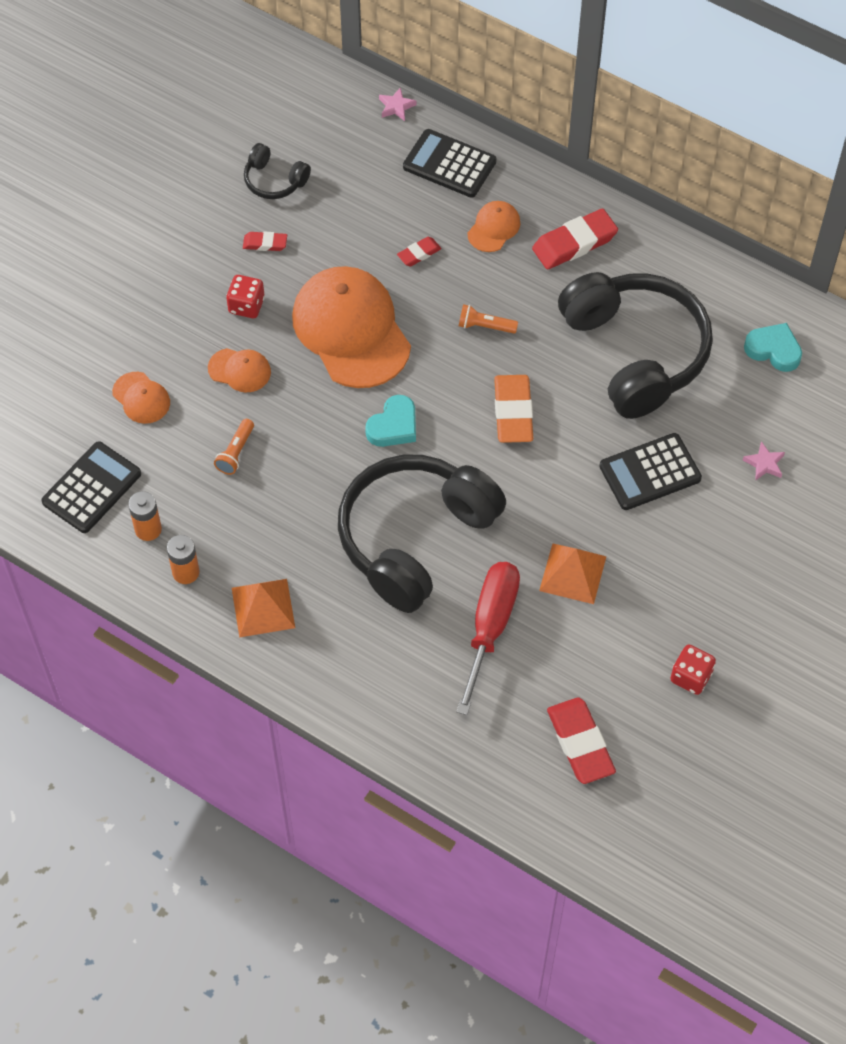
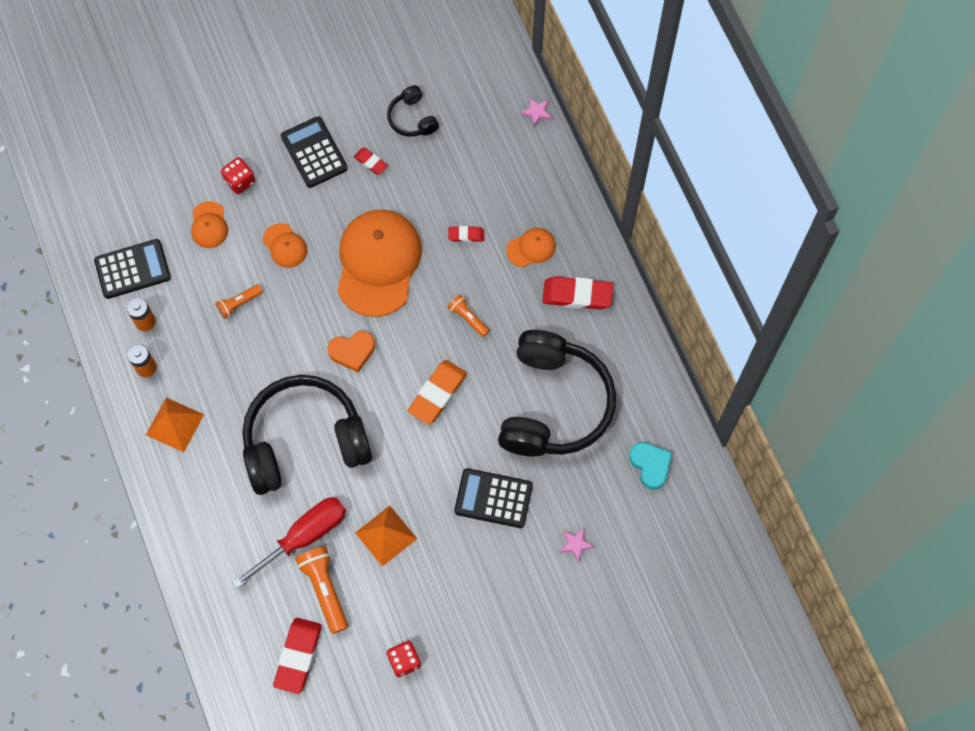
camera: 35 degrees right, 10 degrees up
(246, 306) = (324, 201): red dice -> red dice (240, 181)
(393, 426) = (352, 351): turquoise heart -> orange heart
(449, 164) = (538, 180): black calculator -> black calculator (314, 152)
(554, 663) = (325, 589): none -> orange flashlight

